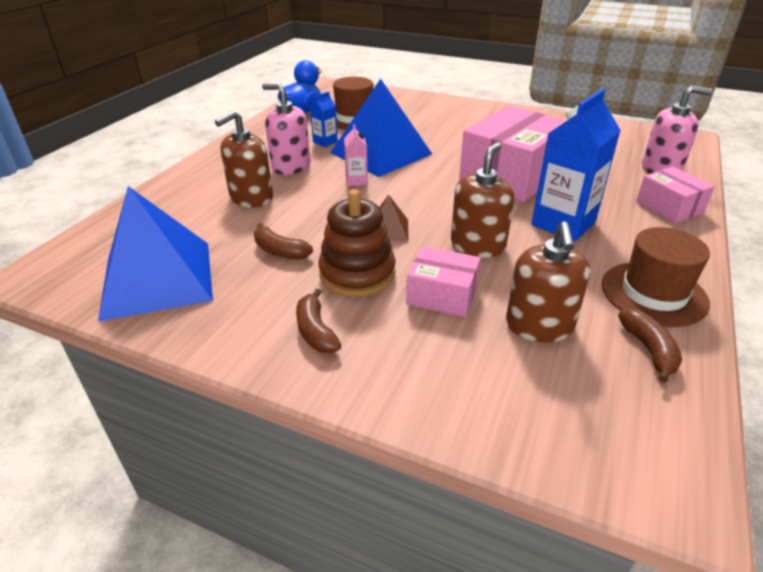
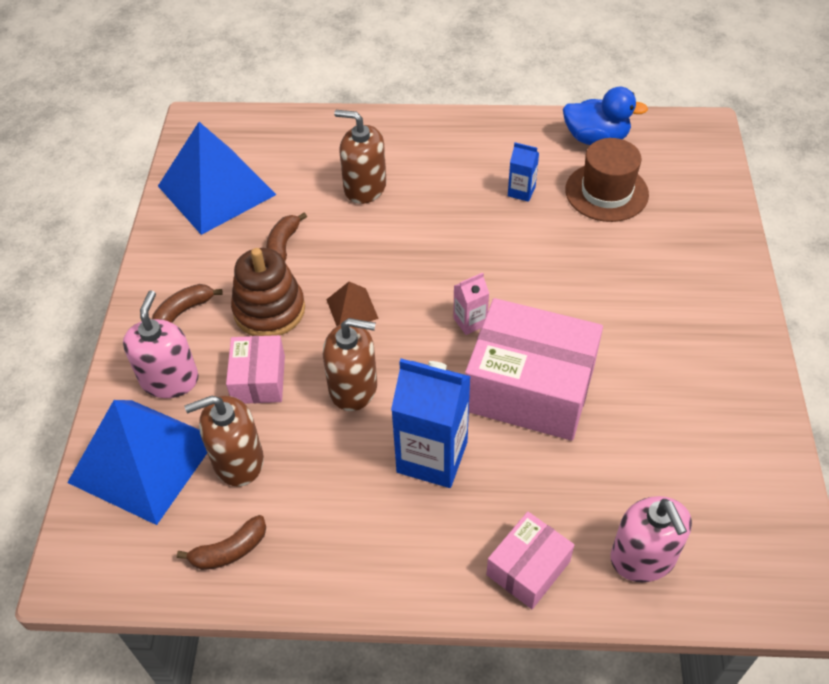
camera: 70 degrees right, 15 degrees up
(291, 166) = (445, 188): pink soap dispenser -> pink soap dispenser (169, 379)
(356, 181) = (440, 251): pink carton -> pink carton (470, 322)
(380, 153) = (520, 249): blue pyramid -> blue pyramid (143, 459)
(653, 293) = (322, 553): brown hat -> none

